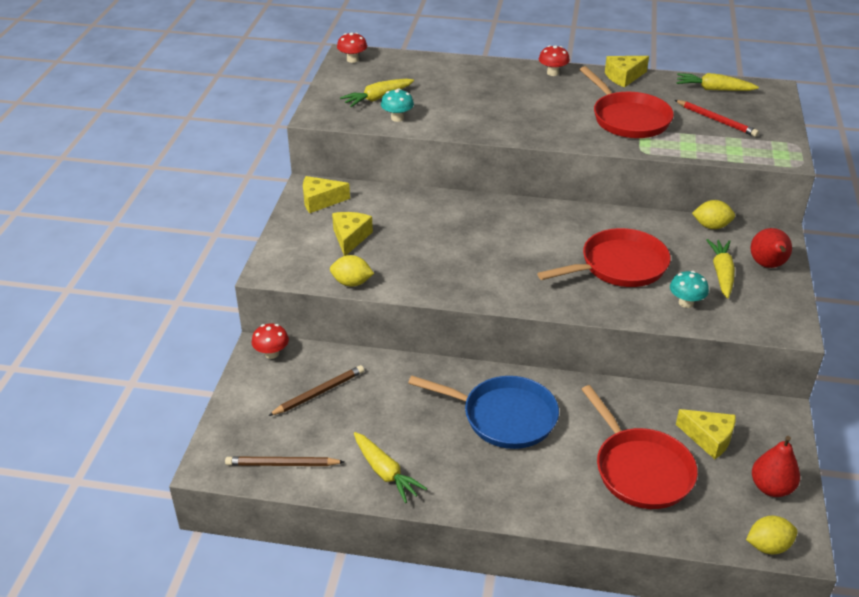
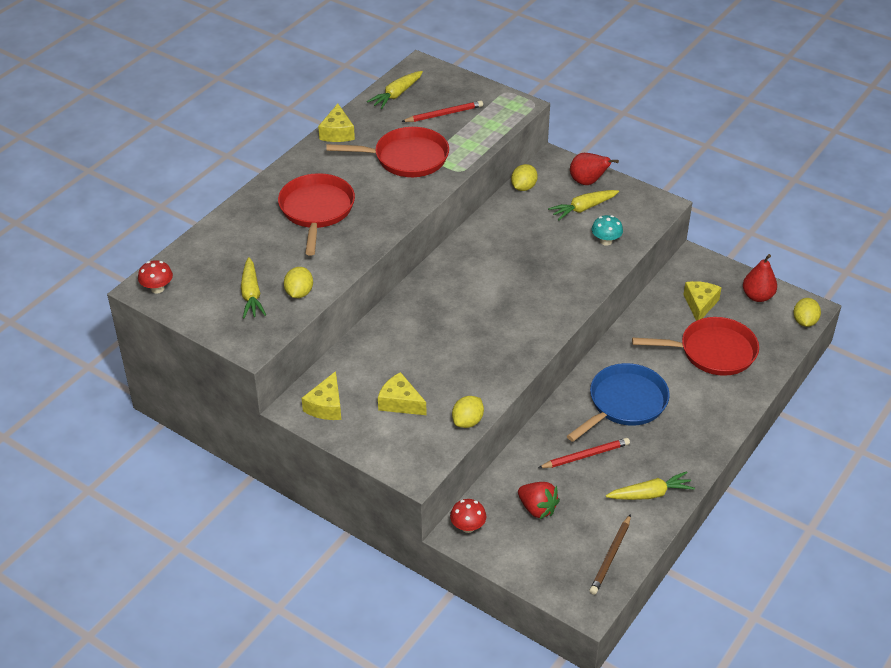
camera: 65 degrees left, 5 degrees up
(319, 393) = (537, 508): brown pencil -> red strawberry
(397, 118) = (299, 293): turquoise mushroom -> yellow lemon
(409, 407) = (585, 455): none -> red pencil
(552, 73) = (296, 169): red mushroom -> none
(619, 266) = (542, 256): red pan -> red pan (316, 210)
(709, 438) = (700, 304): yellow cheese -> yellow cheese turned 45 degrees counterclockwise
(721, 273) = (583, 208): yellow carrot -> yellow carrot turned 60 degrees counterclockwise

